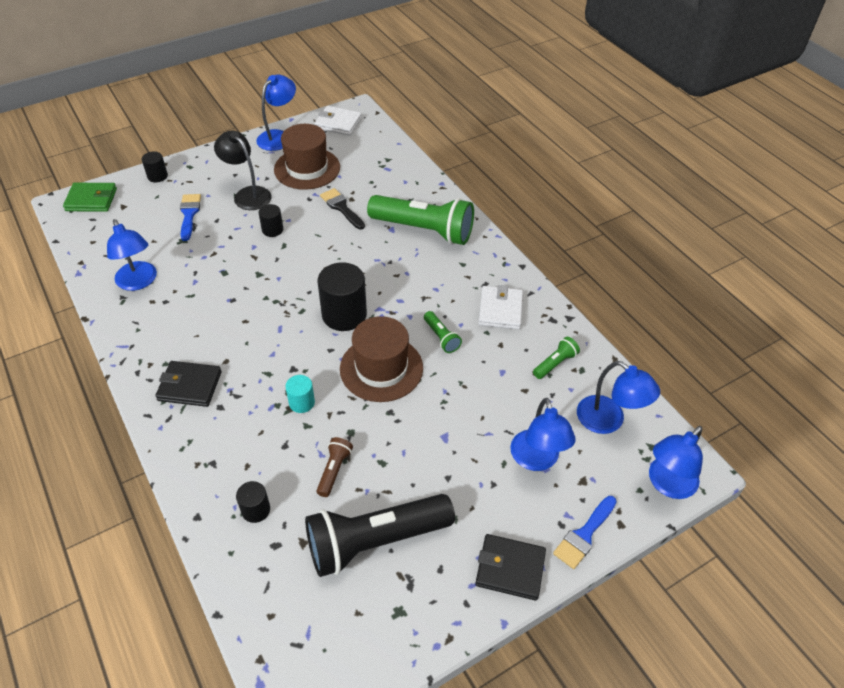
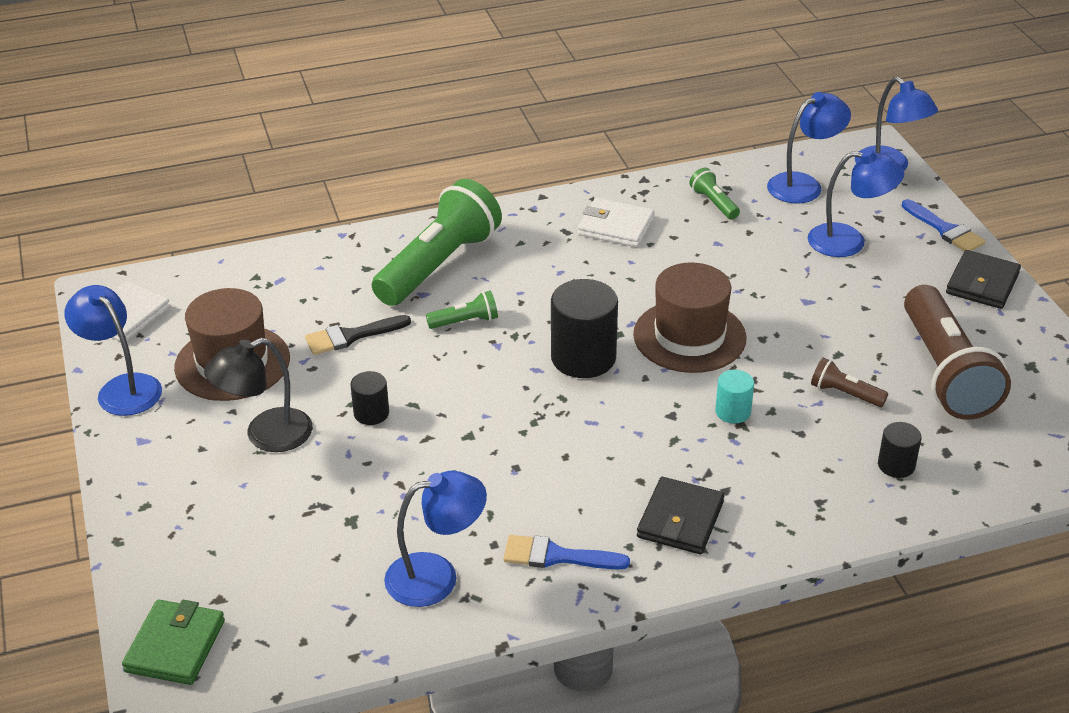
camera: 75 degrees left, 10 degrees down
(157, 176) = (151, 550): black cylinder -> none
(189, 214) = (285, 509): blue brush -> blue brush (556, 556)
(375, 541) = (946, 372): black flashlight -> brown flashlight
(441, 337) = (649, 280): green flashlight -> green flashlight (465, 321)

